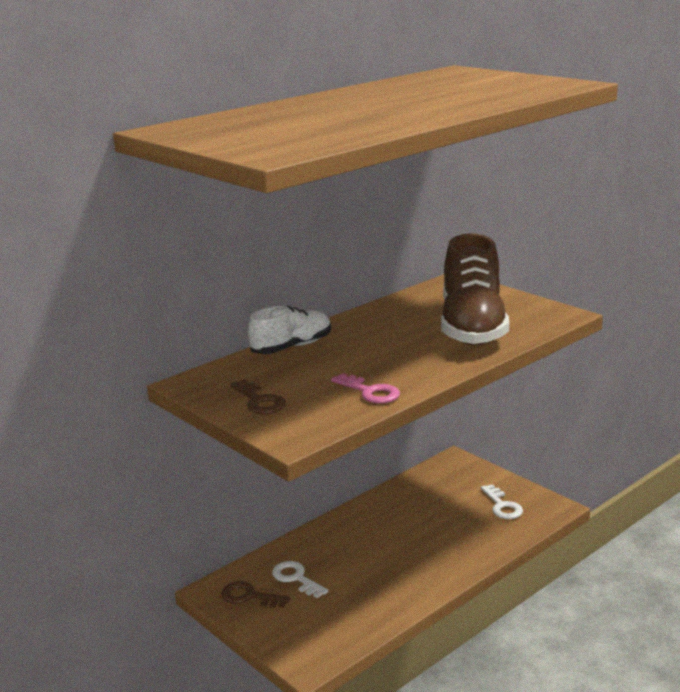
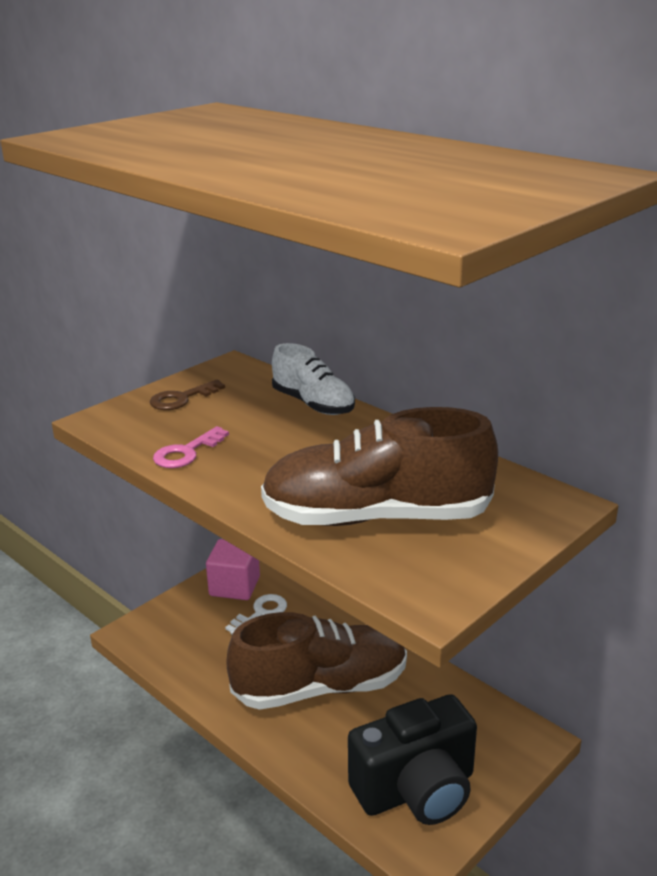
camera: 85 degrees right, 5 degrees up
(249, 596) = (234, 586): brown key -> pink cube
(399, 545) = (321, 687): none -> brown shoe
(502, 506) = (416, 790): white key -> black camera

